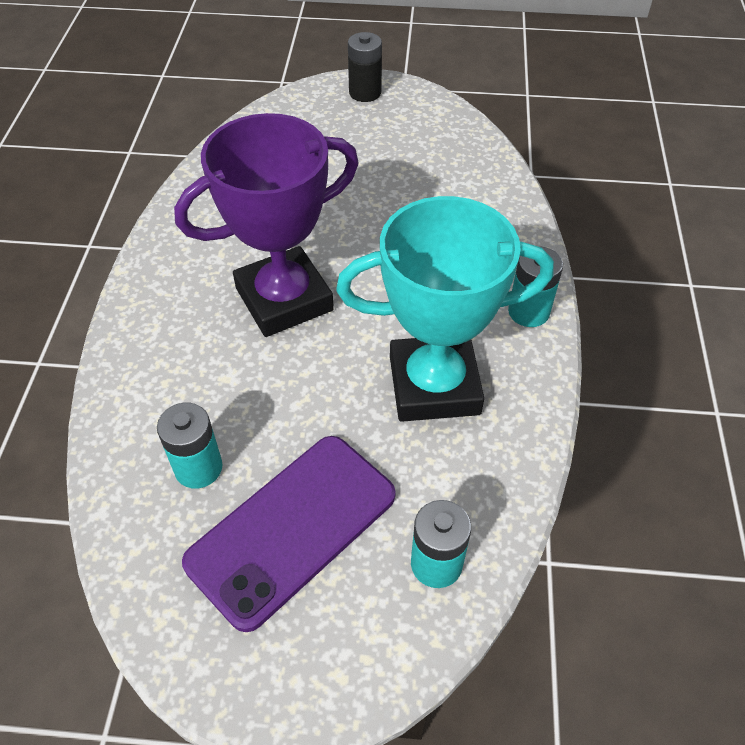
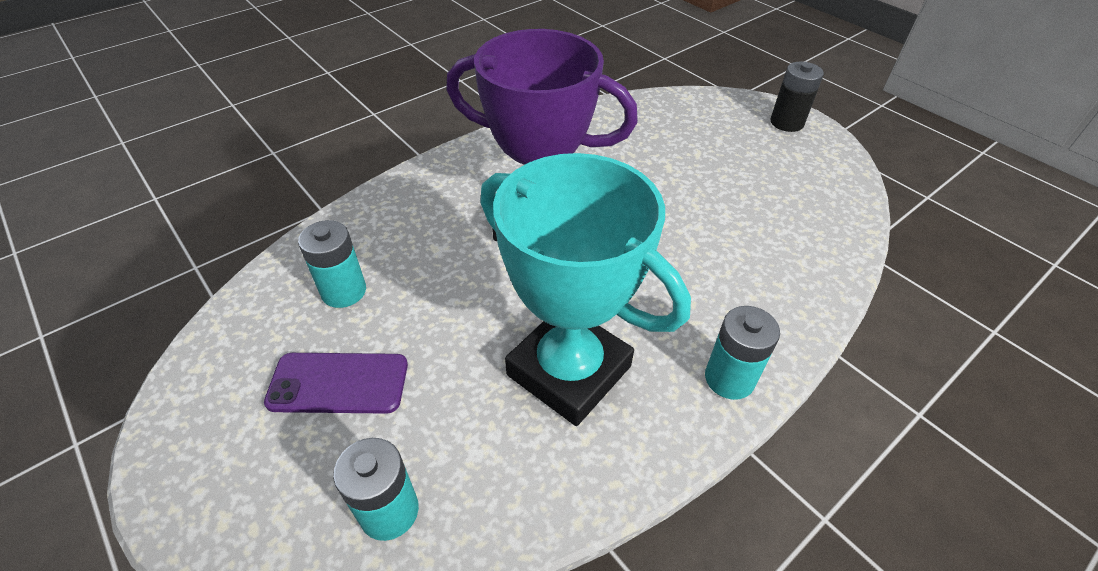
camera: 45 degrees right, 5 degrees down
(292, 528) = (338, 383): purple phone -> purple phone, size x0.63

